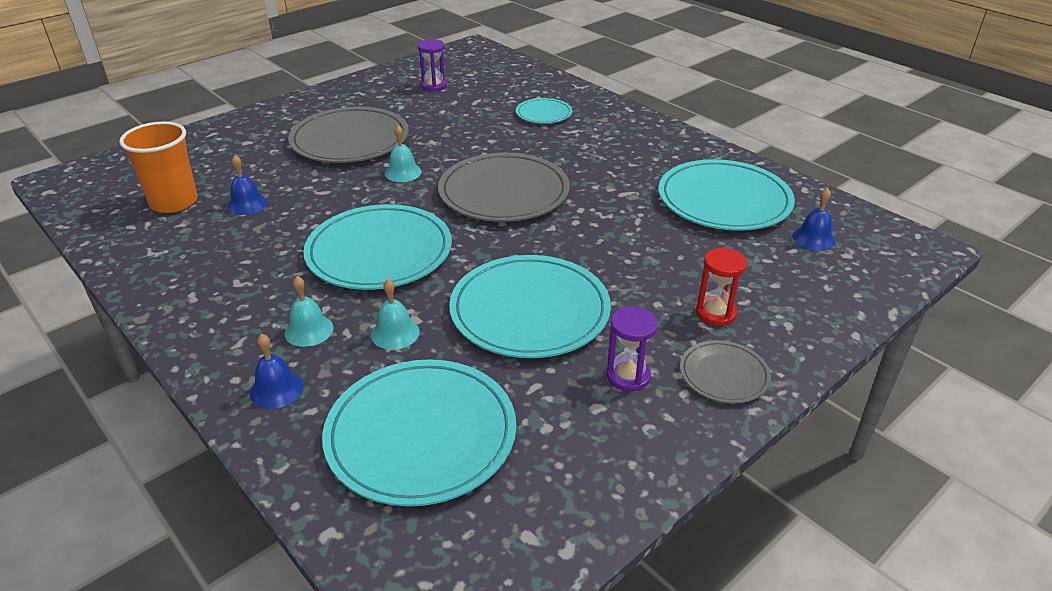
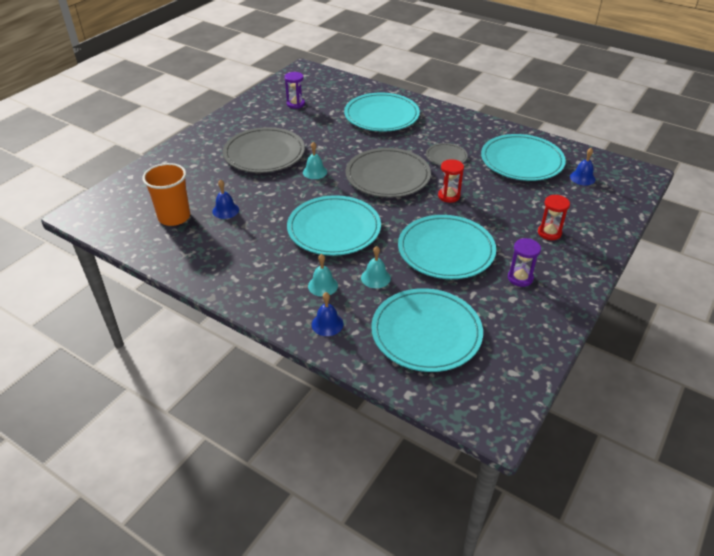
camera: 15 degrees left, 5 degrees up
(544, 114) = (381, 115): turquoise plate -> turquoise plate, size x1.97
(580, 233) = (449, 196): none -> red hourglass
(724, 374) = (570, 267): grey plate -> grey plate (446, 157)

